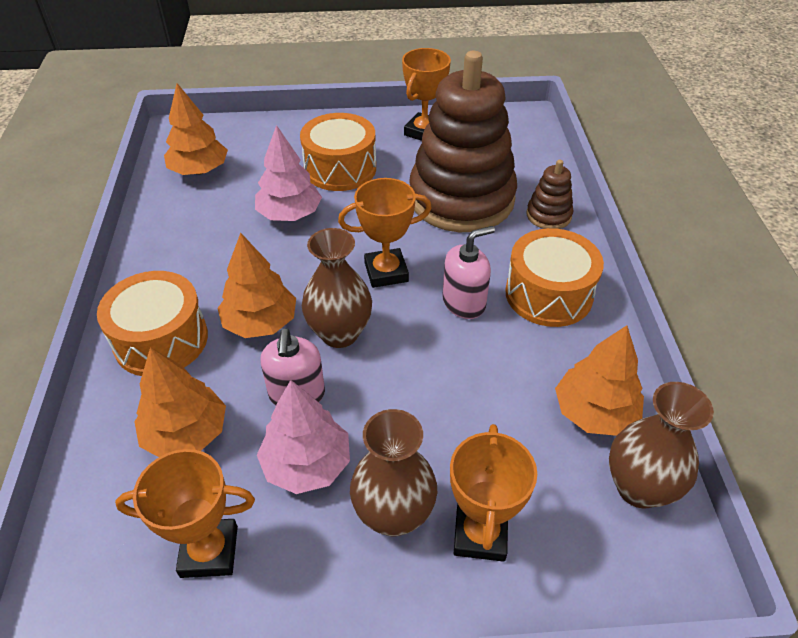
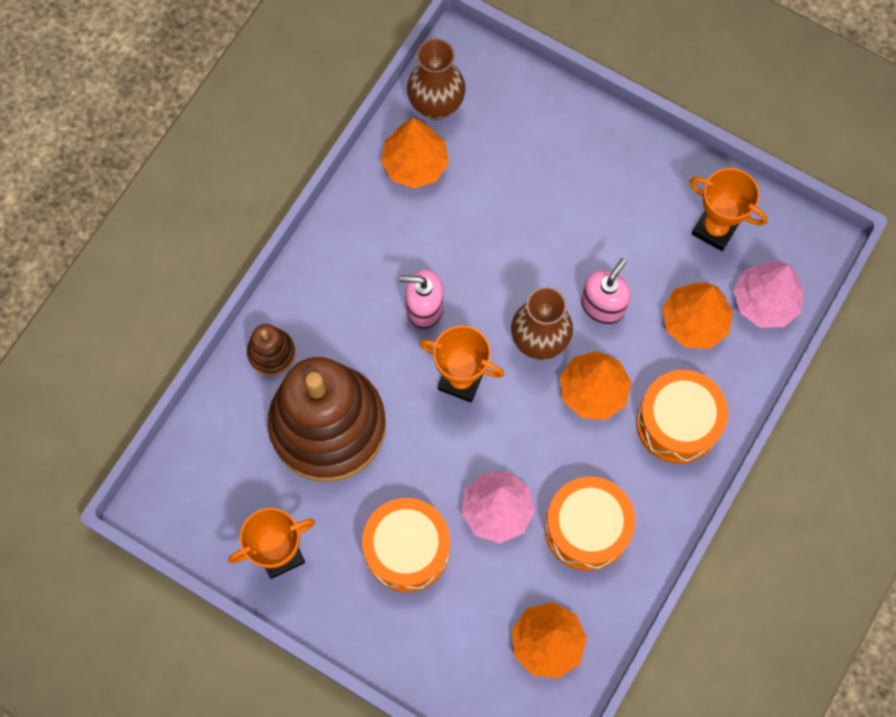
camera: 145 degrees left, 25 degrees up
(307, 464) = (626, 248): pink tree -> pink tree (764, 302)
(393, 514) = (594, 182): brown vase -> none
(480, 534) = (552, 140): orange trophy -> none
(548, 294) = (353, 273): orange drum -> orange drum (586, 528)

